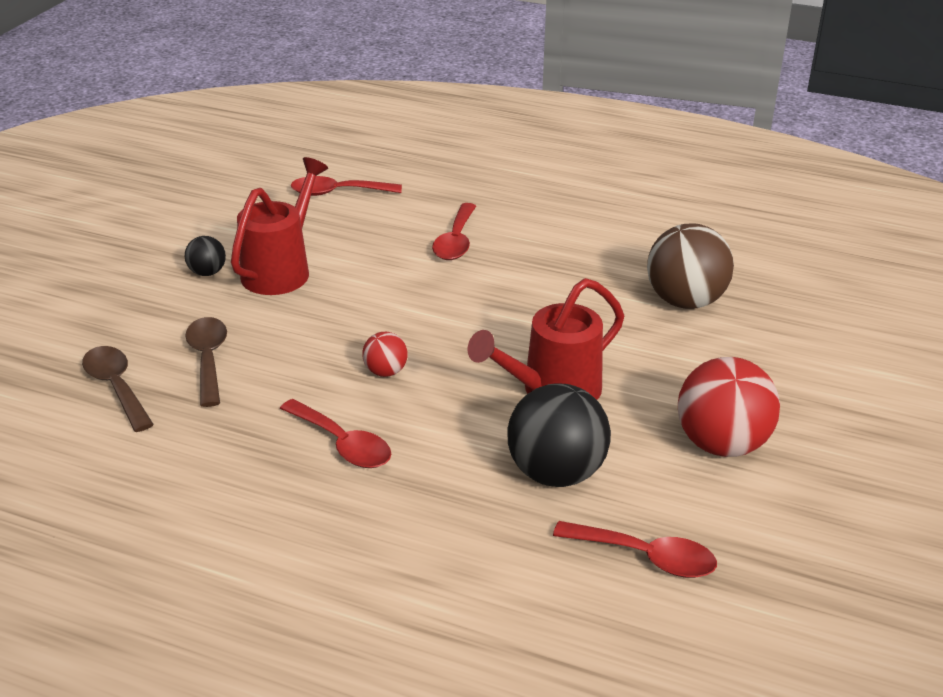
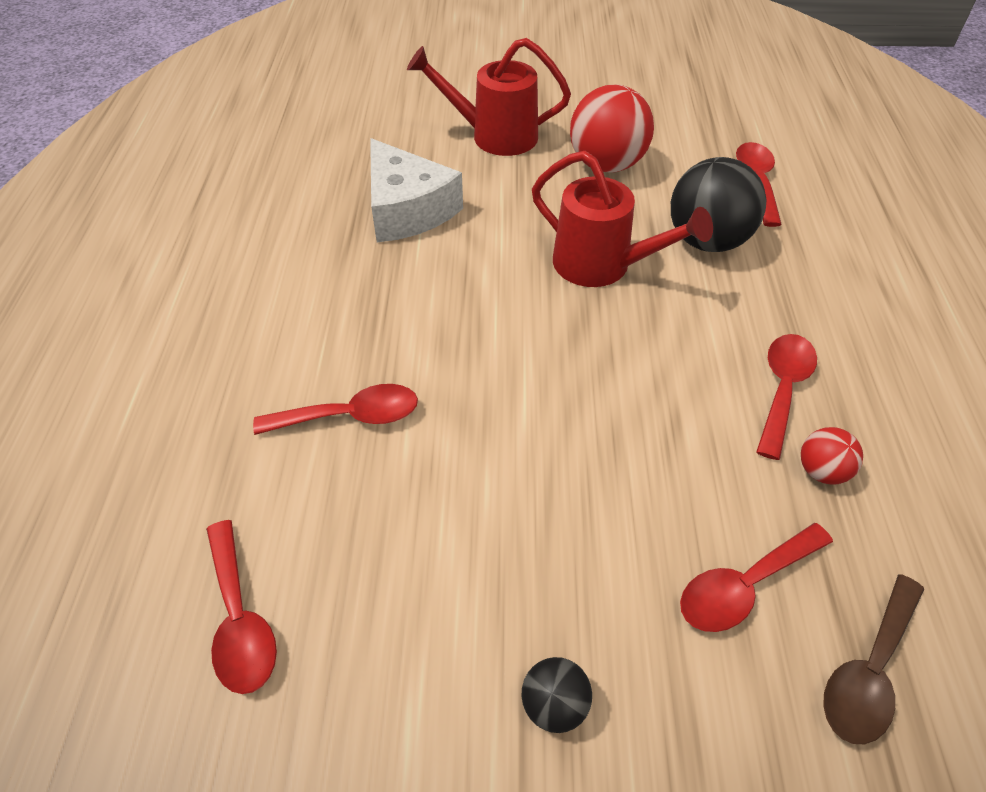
camera: 110 degrees left, 15 degrees up
(208, 359) = (744, 586): brown spoon -> red spoon
(281, 269) = (500, 597): red watering can -> red watering can (494, 136)
(385, 372) = (651, 395): red ball -> red ball (821, 471)
(685, 301) = (407, 210): brown ball -> white cheese

